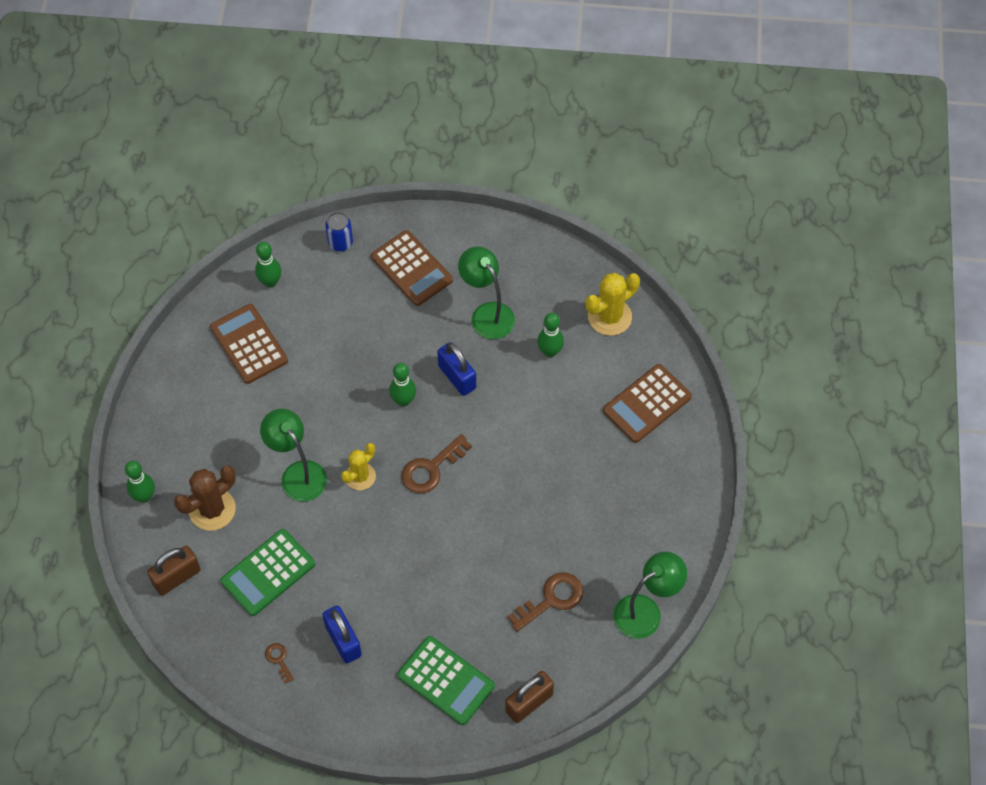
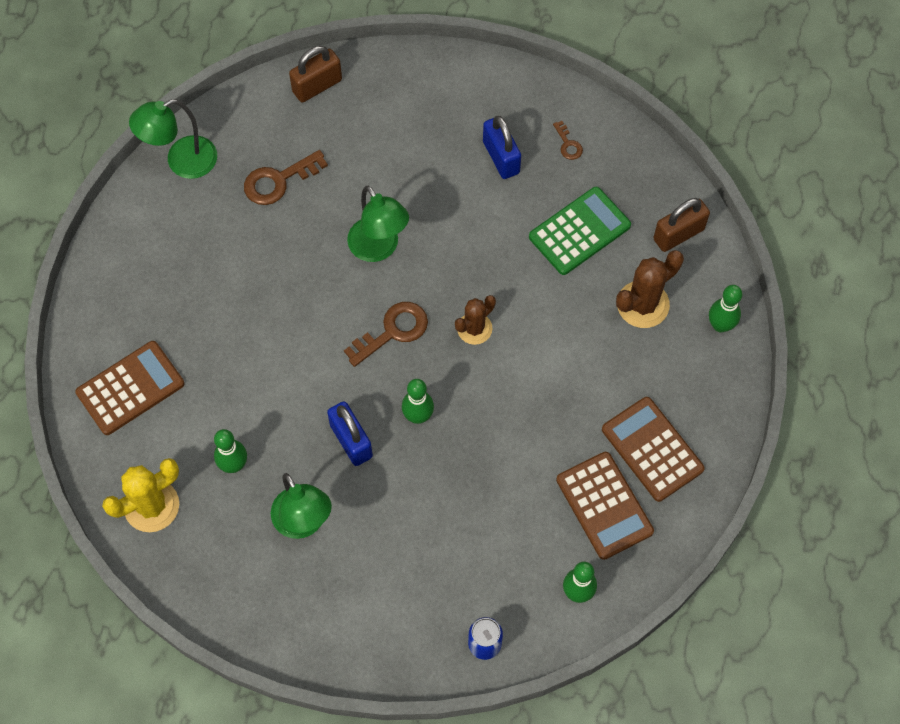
camera: 175 degrees left, 5 degrees up
(298, 473) = (545, 338): green lamp -> green lamp (379, 248)
(360, 476) = (474, 328): yellow cactus -> brown cactus
(411, 268) = (393, 596): brown calculator -> brown calculator (652, 449)
(446, 681) = (398, 112): green calculator -> none

